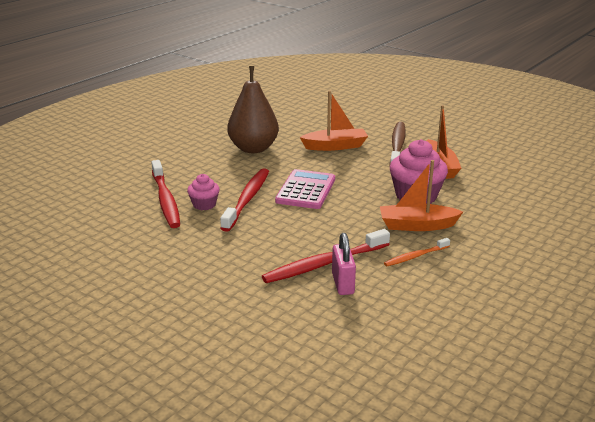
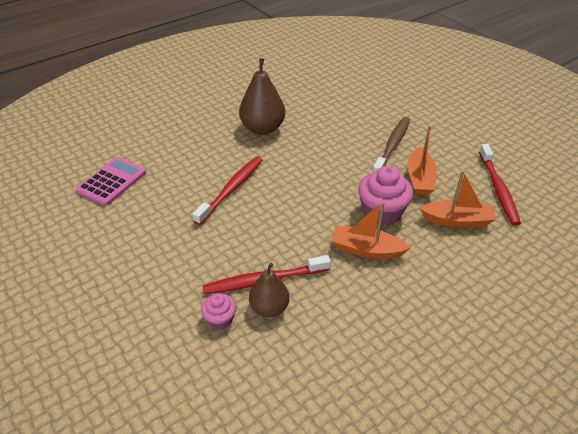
camera: 15 degrees right, 15 degrees up
(165, 200) = (164, 178): red toothbrush -> red toothbrush (498, 189)
(204, 205) = (193, 189): pink cupcake -> pink cupcake (220, 319)
(306, 190) = (286, 187): pink calculator -> pink calculator (112, 182)
(335, 146) = (335, 137): orange boat -> orange boat (457, 220)
(343, 284) = (269, 308): pink padlock -> brown pear
(415, 256) = (348, 288): orange toothbrush -> none

